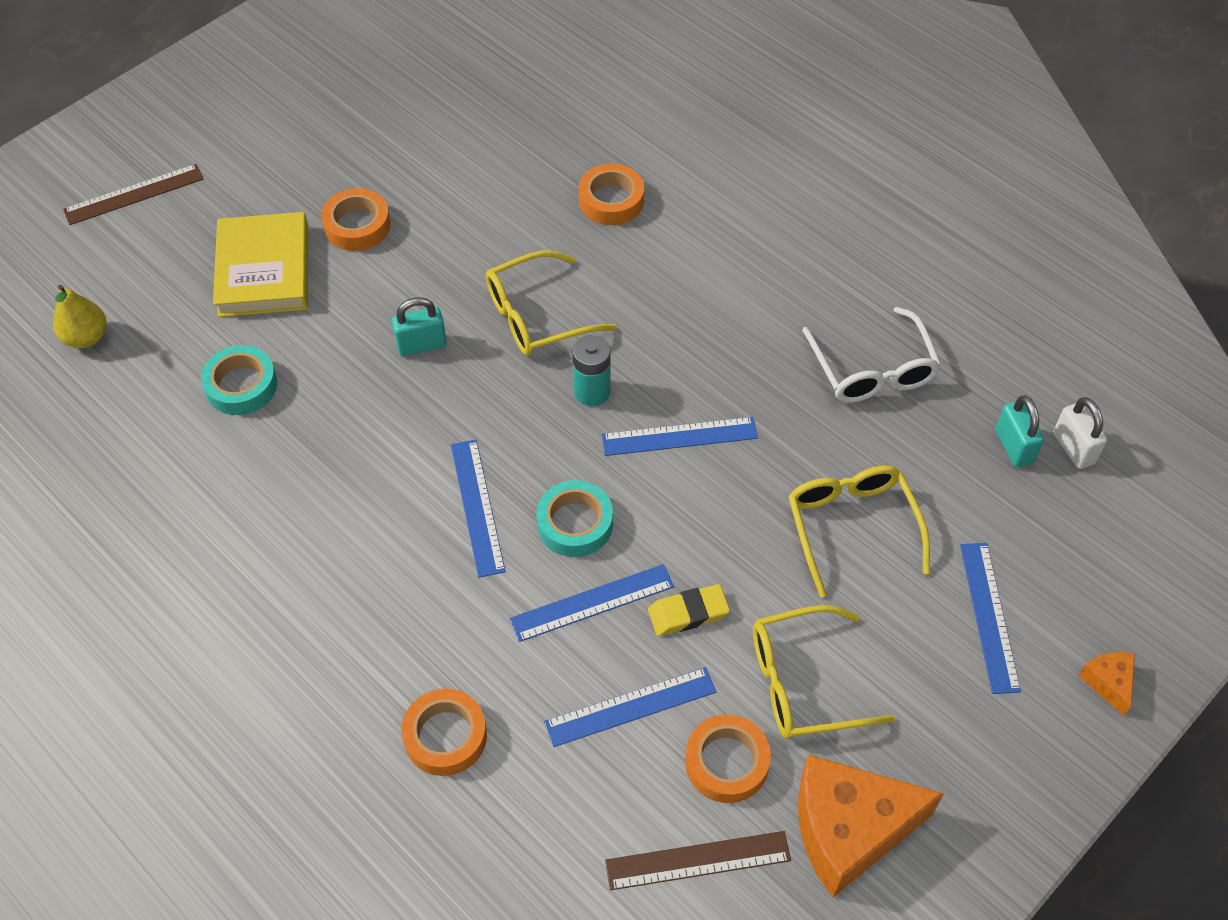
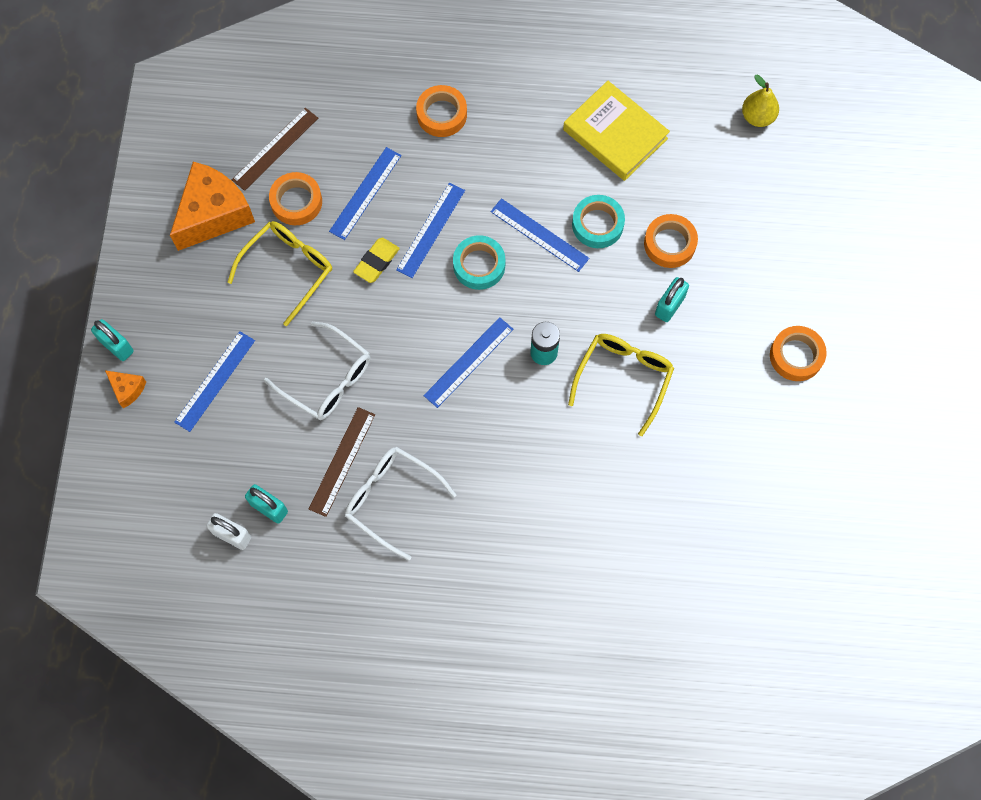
camera: 140 degrees right, 15 degrees up
(86, 337) = (855, 164): yellow pear -> yellow pear (757, 117)
(134, 194) = (951, 269): brown ruler -> brown ruler (342, 461)
(241, 386) = (739, 203): turquoise tape -> turquoise tape (597, 224)
(264, 270) = (813, 281): yellow book -> yellow book (615, 134)
(611, 200) = (662, 504): orange tape -> orange tape (669, 244)
(851, 527) = (327, 379): yellow glasses -> white glasses
(989, 616) = (215, 381): blue ruler -> blue ruler turned 75 degrees clockwise
(1093, 747) = (116, 346): none -> turquoise padlock

